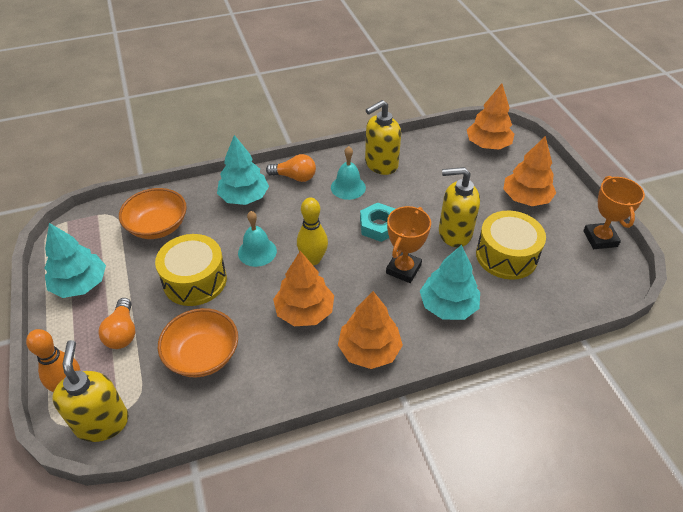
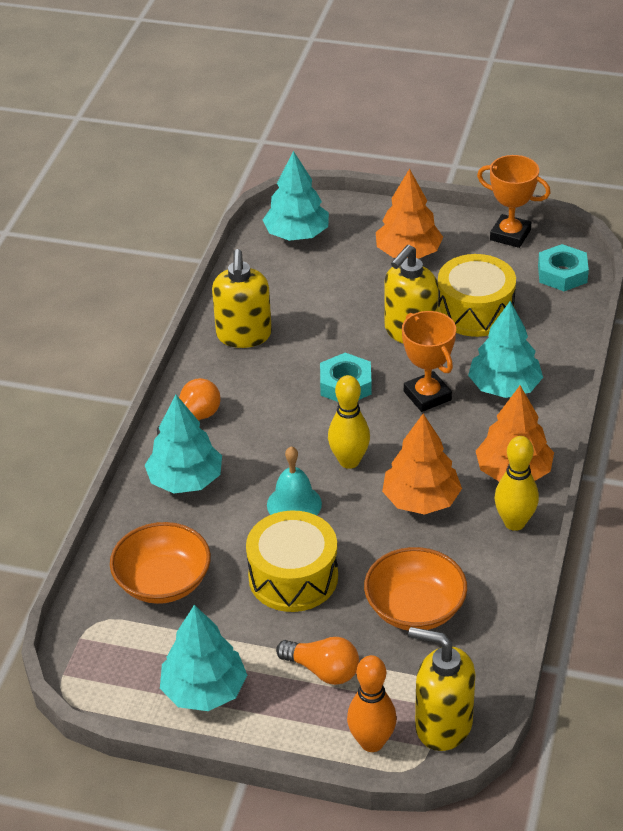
camera: 55 degrees left, 5 degrees down
(319, 374) = (514, 522): none -> yellow bowling pin
(348, 187) = (257, 381): turquoise bell -> none
(488, 145) = (297, 234): orange tree -> turquoise tree
(593, 284) = (562, 274): none -> turquoise nut

